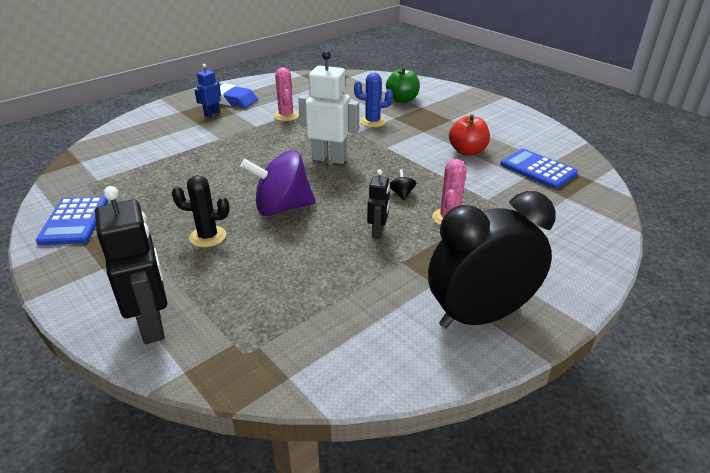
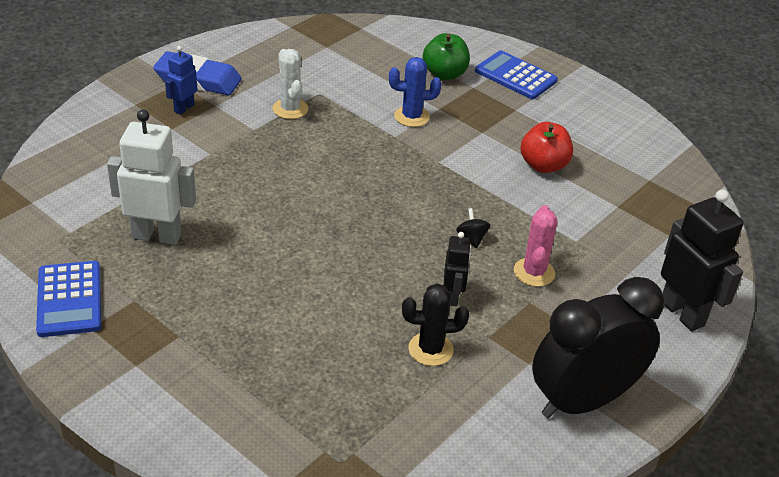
camera: 10 degrees left, 5 degrees up
(153, 325) = (226, 434): black robot -> black robot (682, 313)
(208, 236) = (248, 313): black cactus -> black cactus (430, 349)
(282, 208) = (327, 266): purple spinning top -> none
(286, 116) = (290, 109): pink cactus -> white cactus
(329, 158) = (368, 184): white robot -> white robot (157, 235)
(538, 169) = (633, 192): blue calculator -> blue calculator (515, 76)

